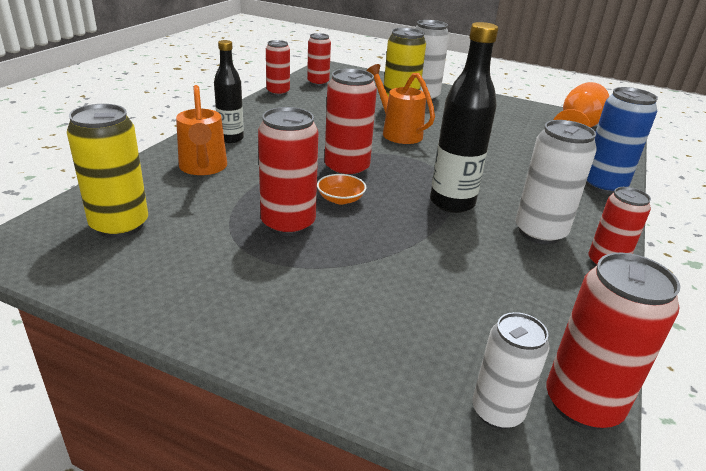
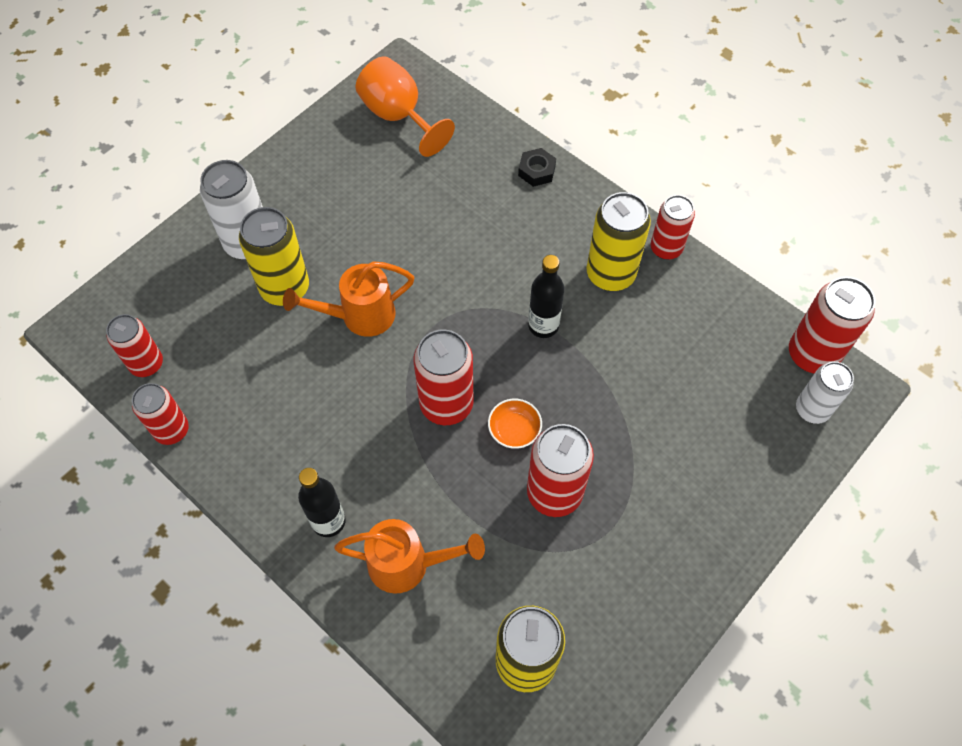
camera: 70 degrees left, 30 degrees up
(452, 203) = (543, 326): black bottle -> black bottle, size x0.65
(540, 232) = (610, 274): white can -> yellow can
(603, 185) = (536, 171): blue can -> black nut

